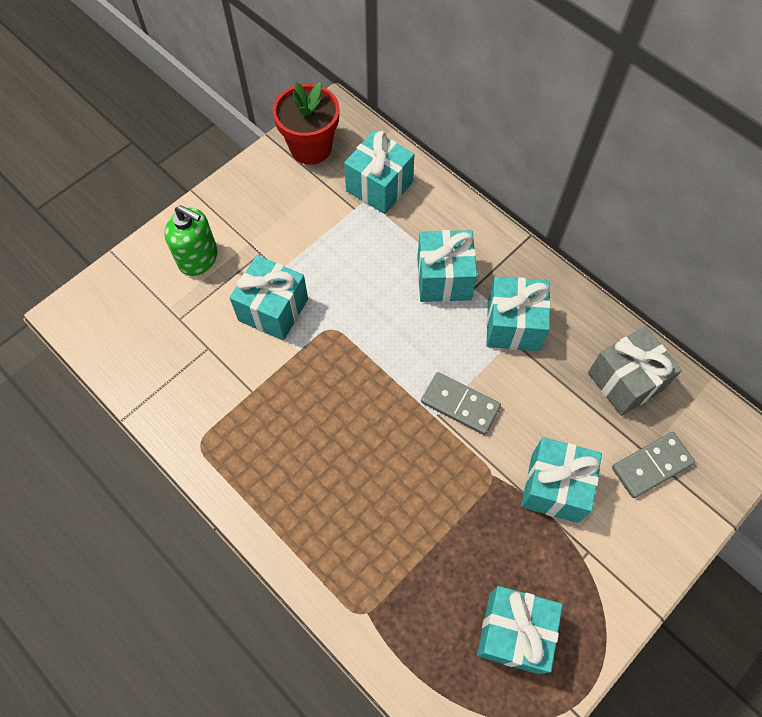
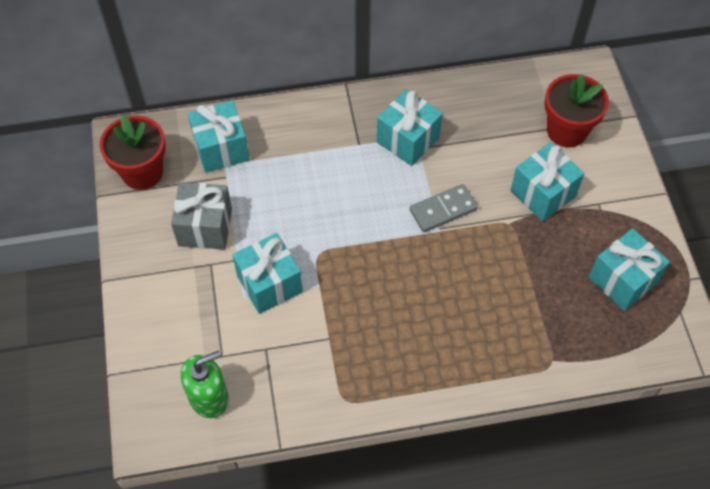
camera: 55 degrees left, 5 degrees down
(198, 258) = (176, 311): green soap dispenser -> green soap dispenser (209, 397)
(444, 278) = (336, 157): turquoise gift -> none
(625, 381) = (498, 105): grey gift -> grey gift (205, 227)
(651, 466) = (566, 131): grey domino -> red flower pot

